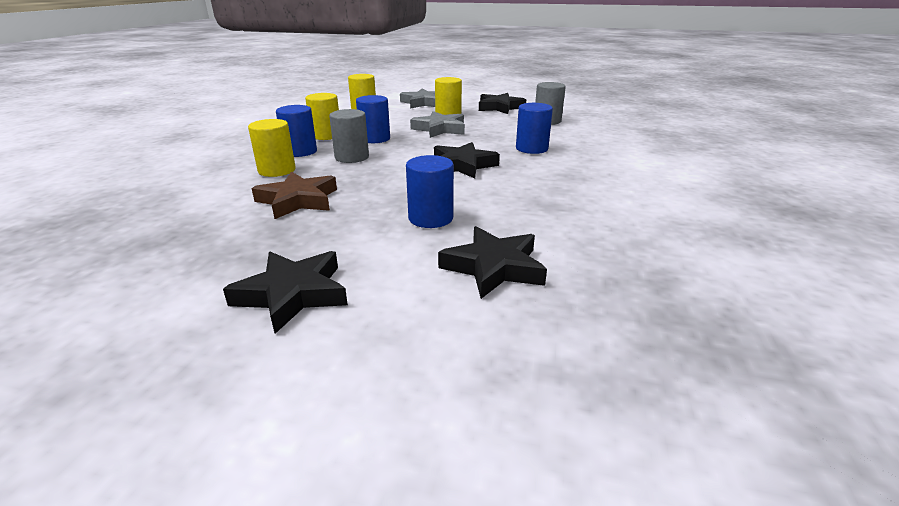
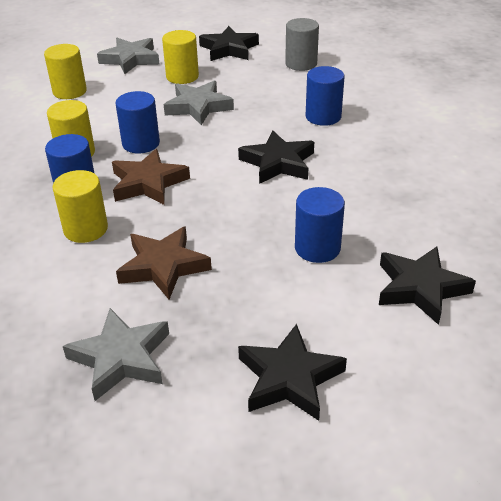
camera: 25 degrees left, 10 degrees up
(192, 242) = (121, 358): none -> grey star
(352, 157) = (148, 183): grey cylinder -> brown star

